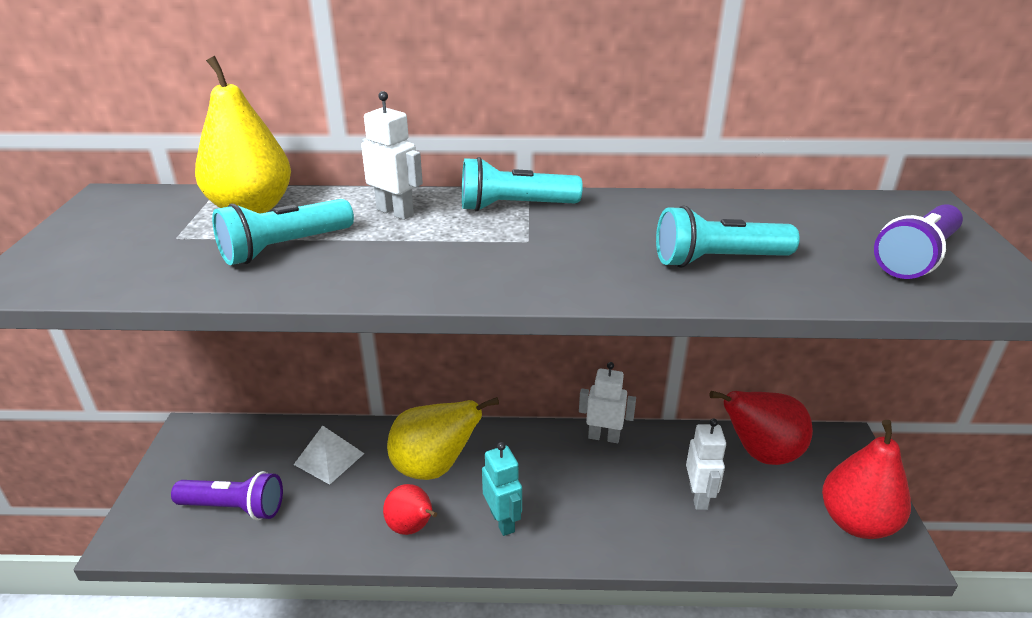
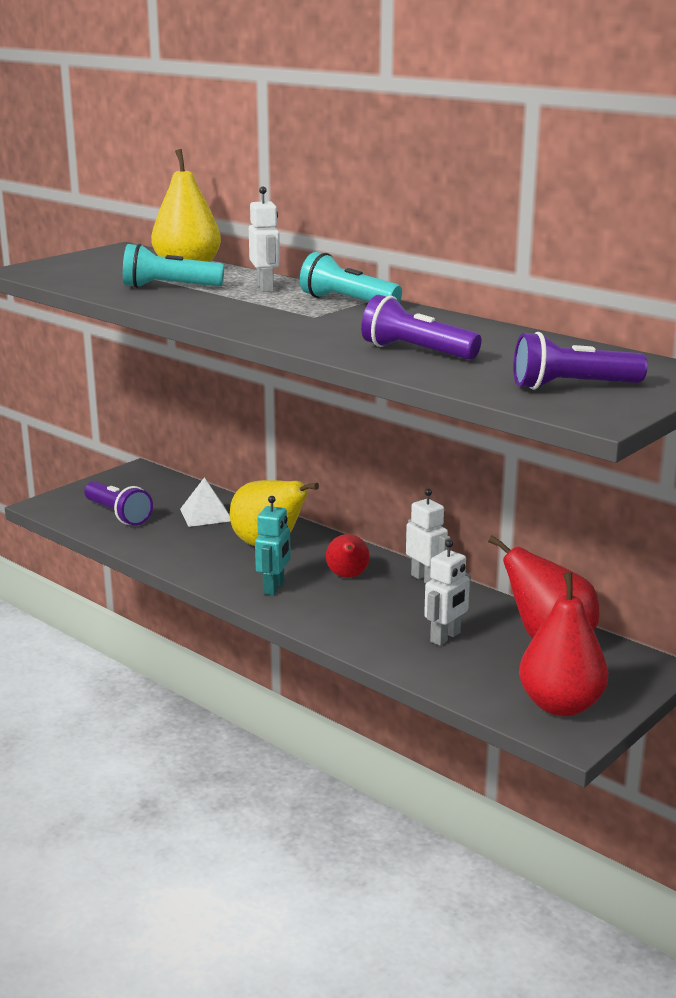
camera: 40 degrees right, 10 degrees down
(412, 528) = (210, 566): red pear -> red pear (347, 576)
(718, 260) = (416, 352): turquoise flashlight -> purple flashlight

